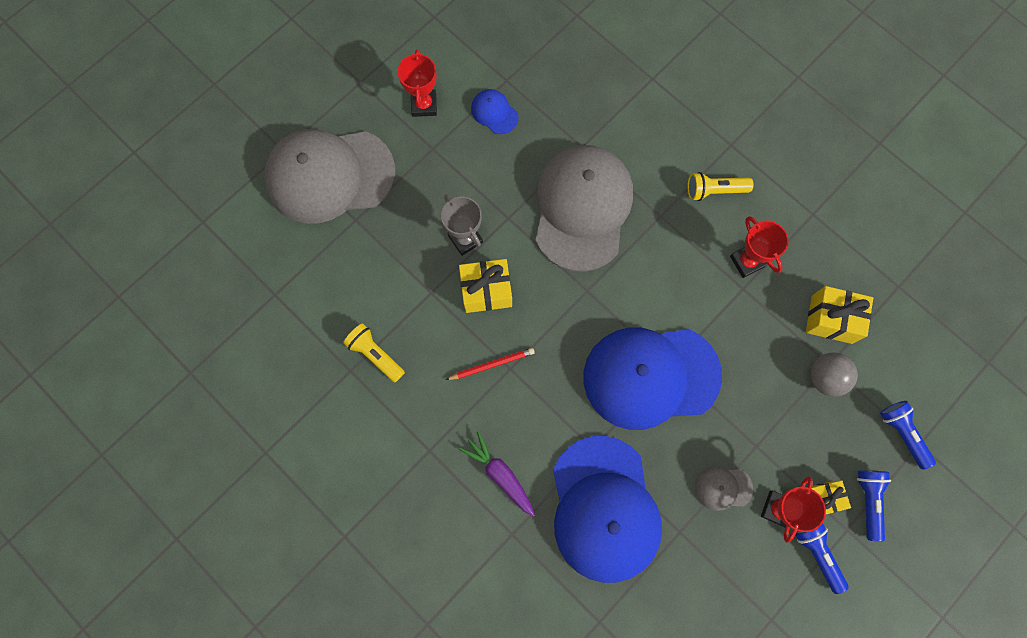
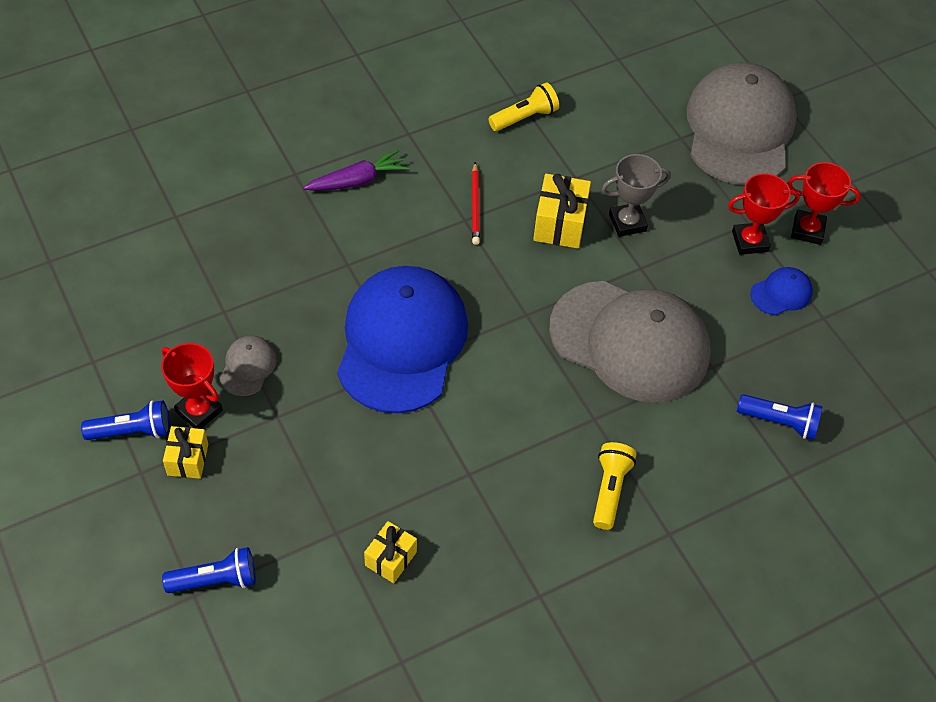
camera: 105 degrees right, 20 degrees down
(604, 509) = (280, 254): blue cap -> none
(747, 261) = (502, 491): red trophy -> red trophy (750, 241)
(825, 378) = (322, 521): grey ball -> none
(831, 319) = (391, 559): yellow gift -> yellow gift, size x0.65
(868, 501) = (159, 508): blue flashlight -> blue flashlight (779, 422)

